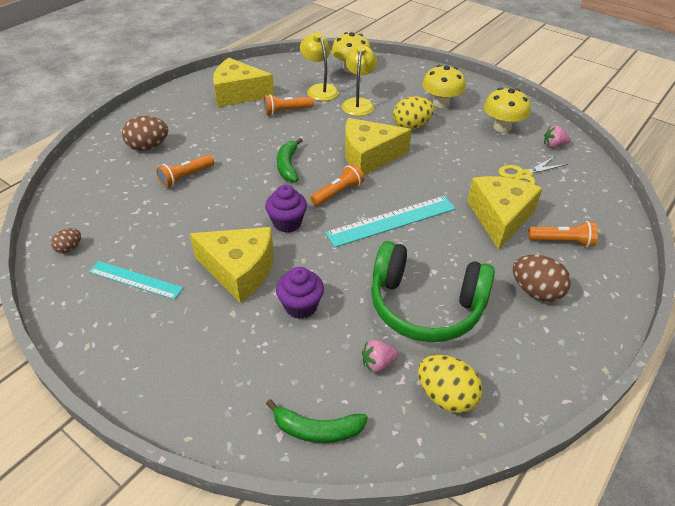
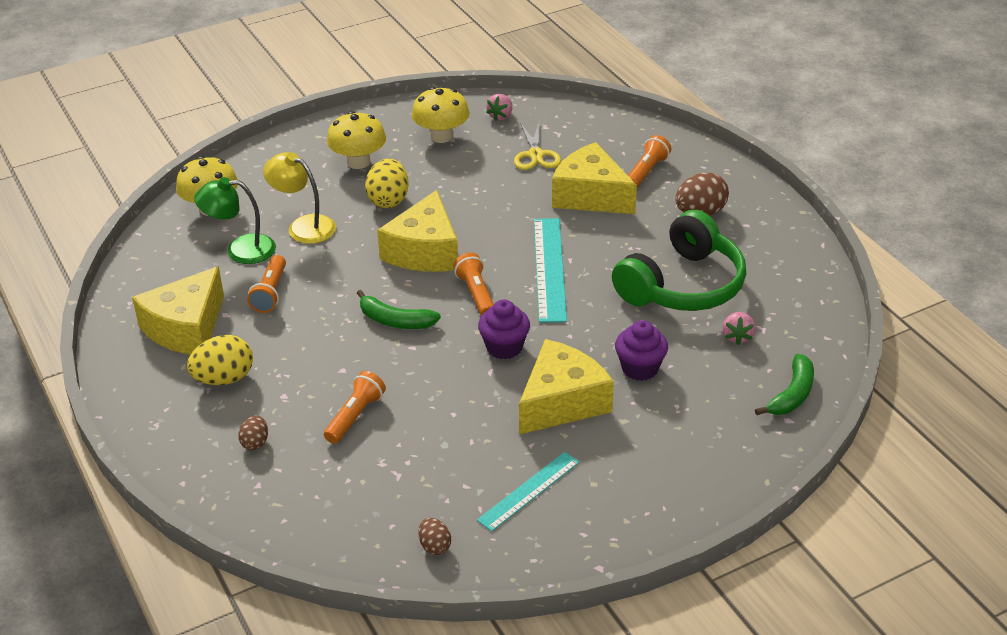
camera: 65 degrees left, 5 degrees down
(148, 147) = (255, 442): brown egg -> brown egg, size x0.55
(186, 177) = (355, 416): orange flashlight -> orange flashlight turned 135 degrees counterclockwise
(319, 89) = (240, 250): yellow lamp -> green lamp
(446, 396) = (790, 308): yellow egg -> yellow egg (224, 379)

